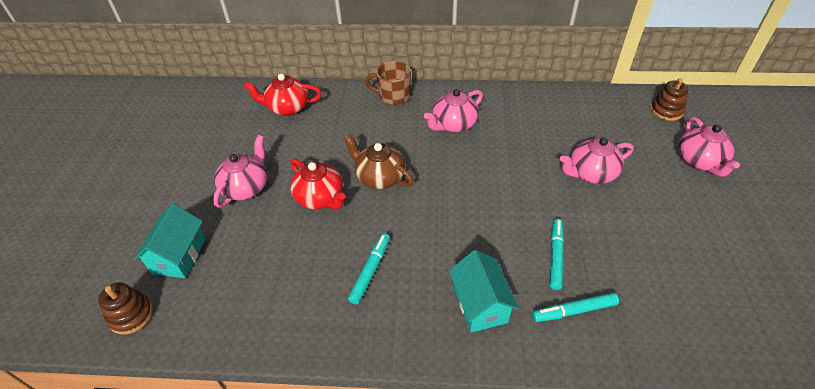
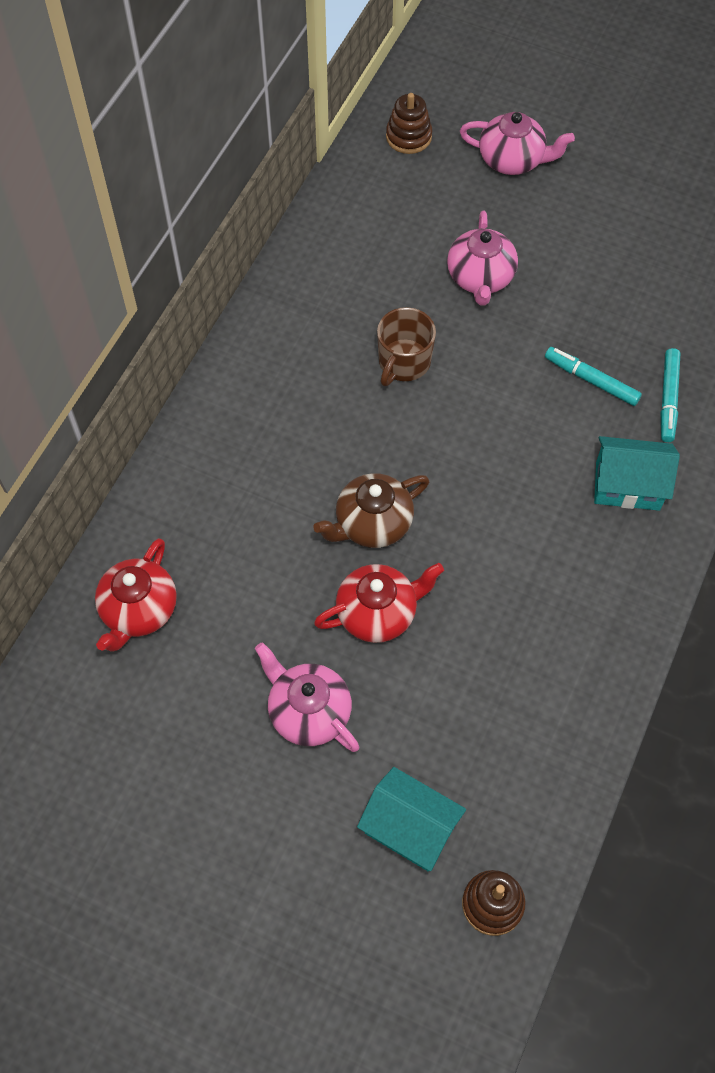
camera: 70 degrees left, 15 degrees up
(370, 271) = (534, 586): turquoise marker -> none
(393, 96) = (194, 444): brown mug -> brown mug (403, 362)
(453, 124) = (307, 389): pink teapot -> none

